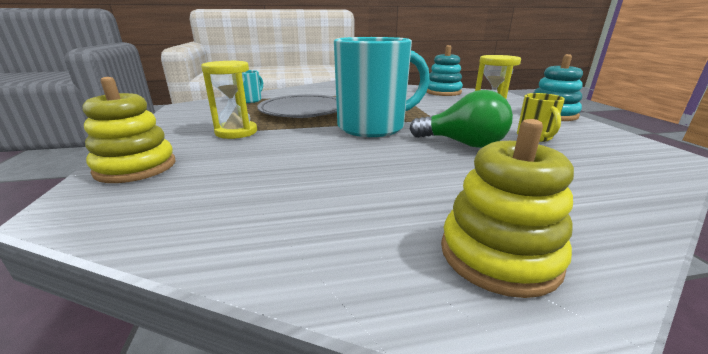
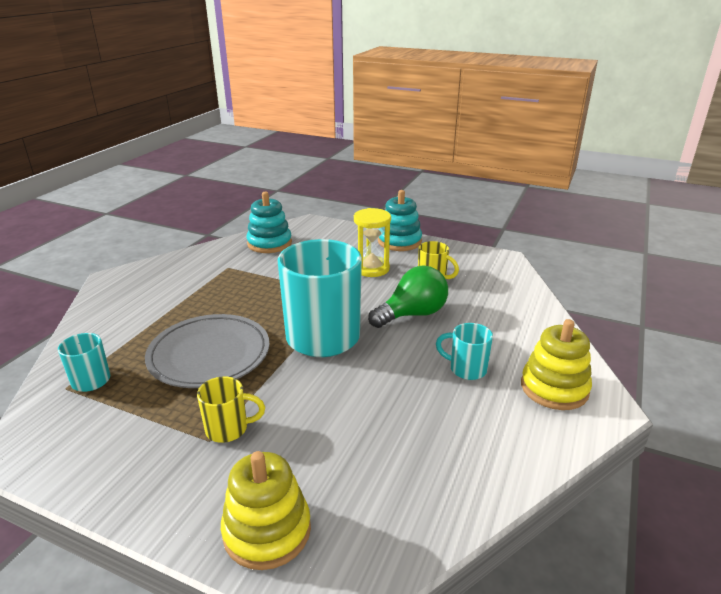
camera: 55 degrees left, 5 degrees up
(236, 132) = (229, 429): yellow hourglass -> yellow mug
(429, 186) = (466, 369): none -> turquoise mug

